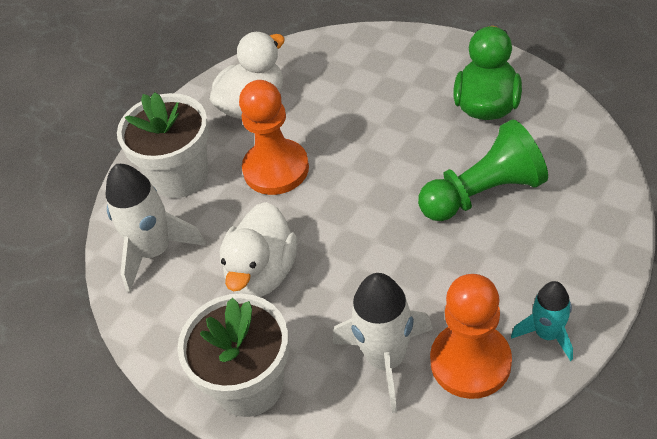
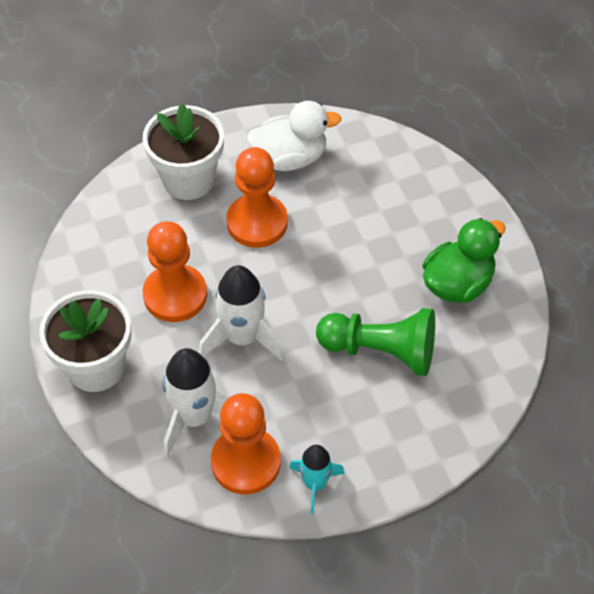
camera: 30 degrees right, 5 degrees up
(155, 251) = (122, 226): white rocket -> white rocket (242, 337)
(262, 273) = (175, 295): white duck -> orange pawn

